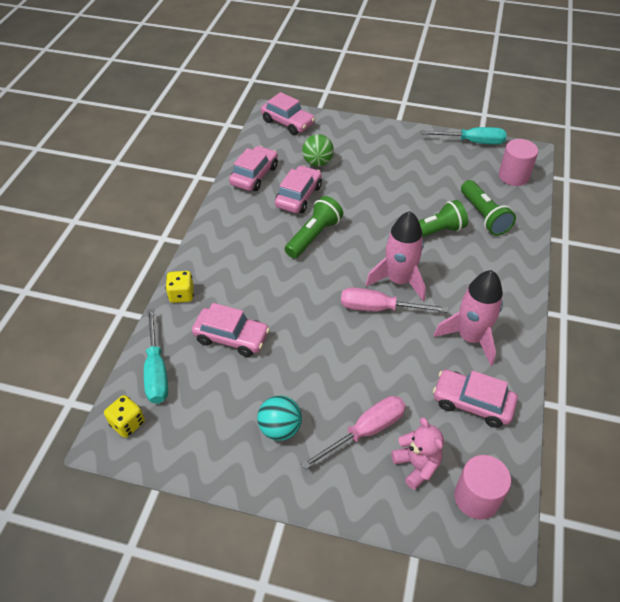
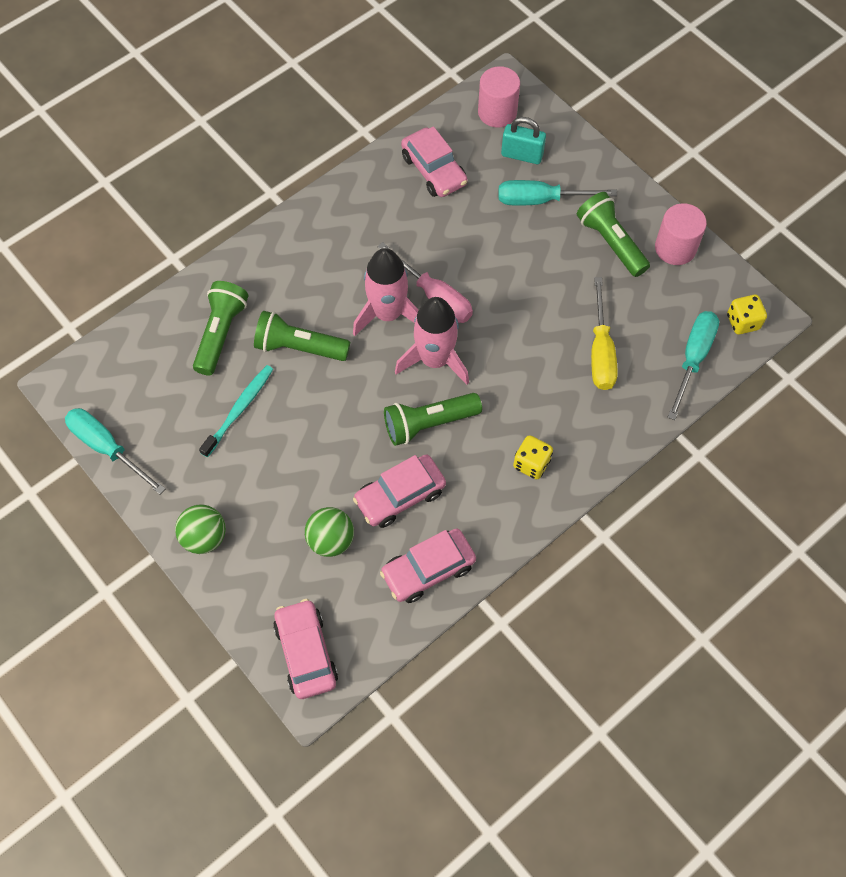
camera: 145 degrees left, 15 degrees up
(181, 295) = (624, 433): yellow dice -> yellow dice (531, 463)
(231, 337) = (601, 351): pink car -> yellow screwdriver
(280, 428) = (610, 242): turquoise ball -> green flashlight
(365, 431) = (541, 200): pink screwdriver -> turquoise screwdriver
(382, 135) = (204, 537): none -> green ball
(416, 465) = (522, 155): pink teddy bear -> turquoise padlock
(428, 189) = (239, 409): none -> turquoise toothbrush
(470, 338) = (378, 220): pink rocket -> pink rocket (435, 359)
(513, 176) = (124, 364): pink cylinder -> pink cylinder (675, 248)

